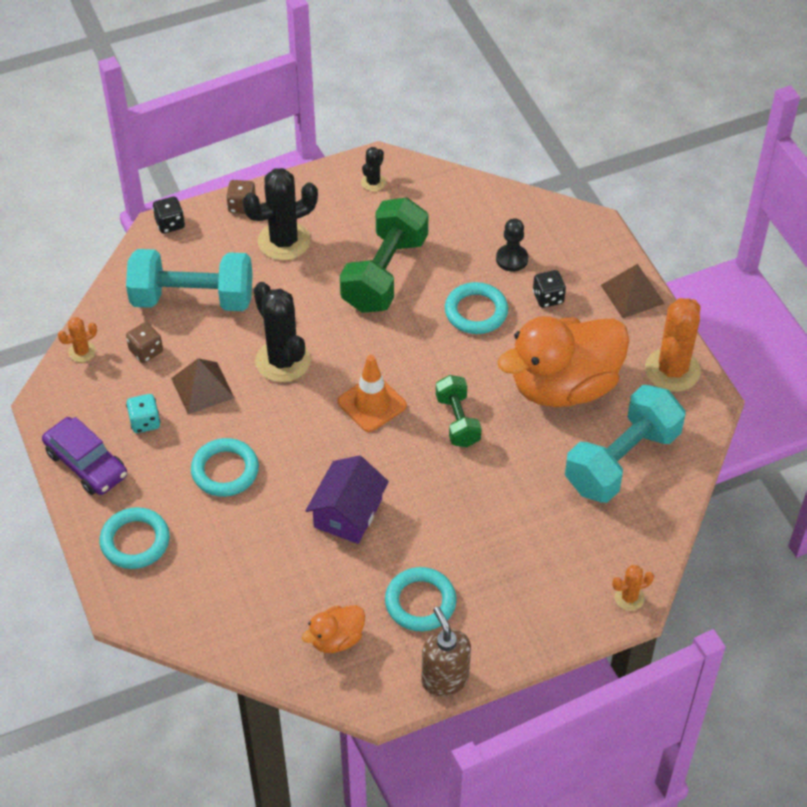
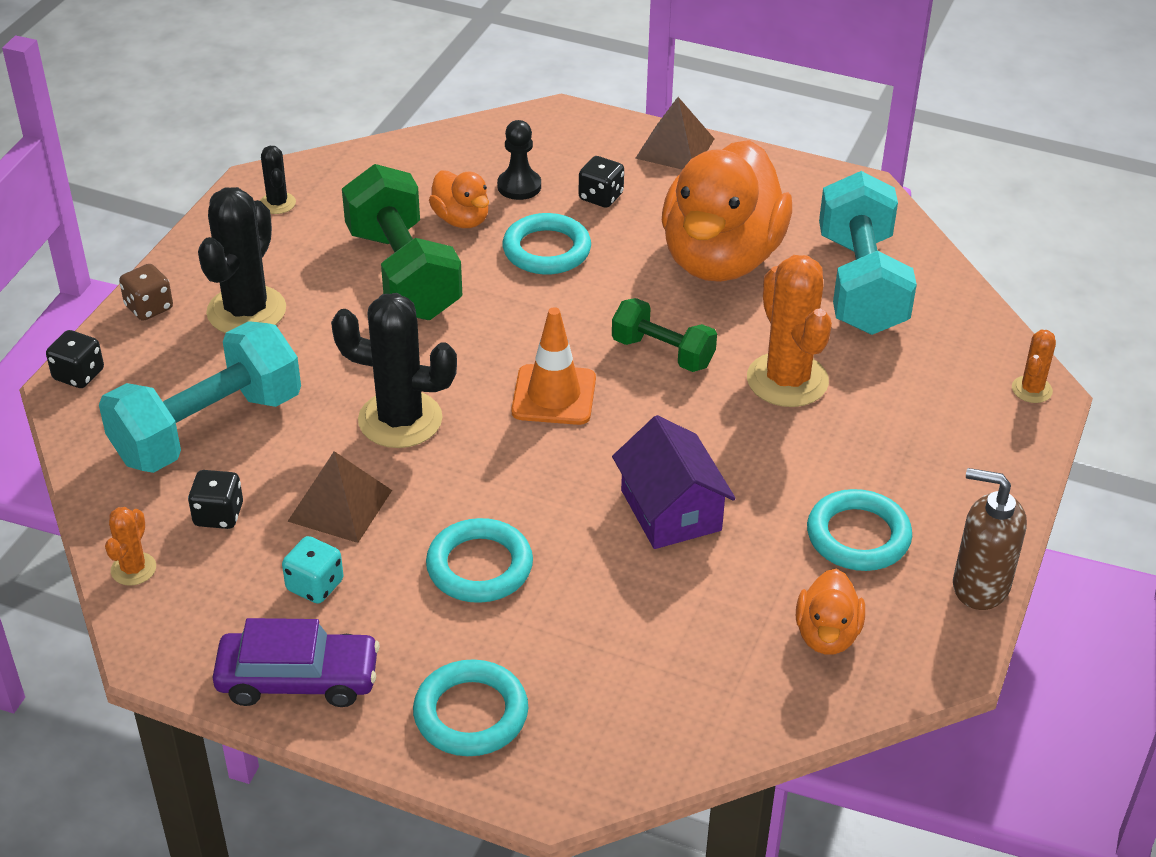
camera: 45 degrees left, 10 degrees down
(146, 351) = (218, 515): brown dice -> black dice
(455, 259) = (461, 219): none -> orange duck
(672, 370) = (798, 185): orange cactus -> orange cactus (787, 380)

